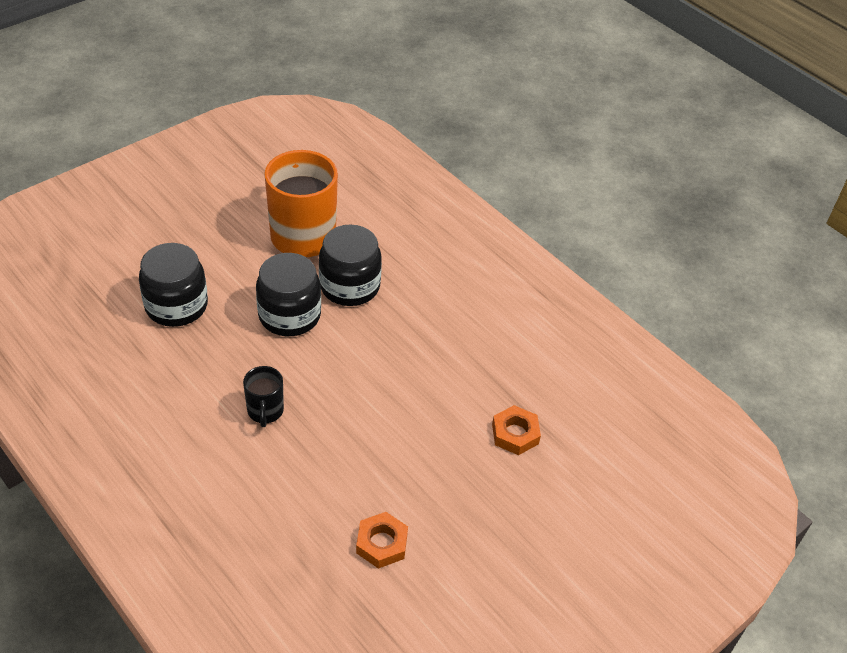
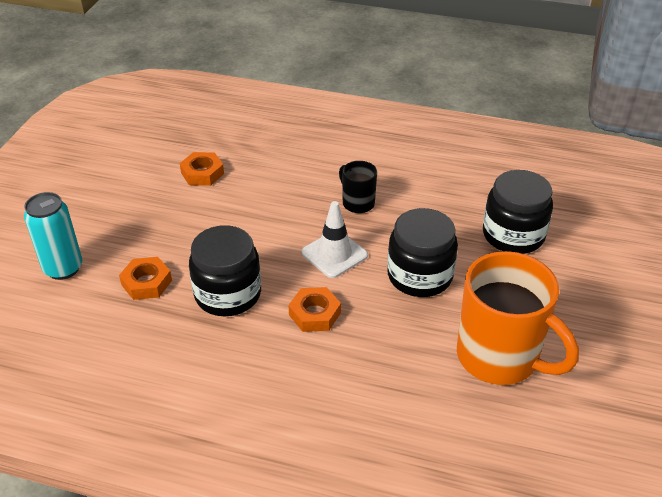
camera: 150 degrees right, 5 degrees down
(336, 371) = (334, 254): none -> white traffic cone
(349, 286) = (398, 331): black jar -> black jar (228, 294)
(398, 331) = (314, 314): none -> orange nut
(584, 493) = (63, 268): none -> turquoise can

